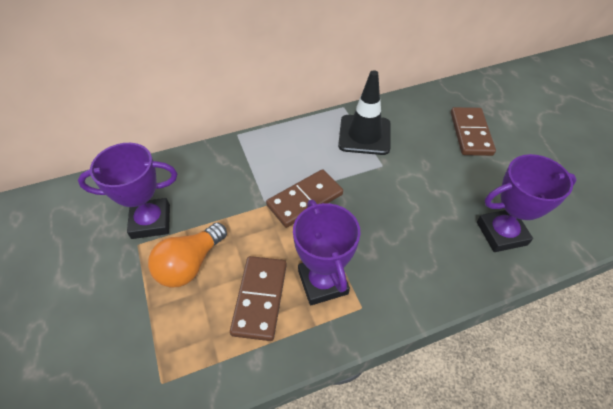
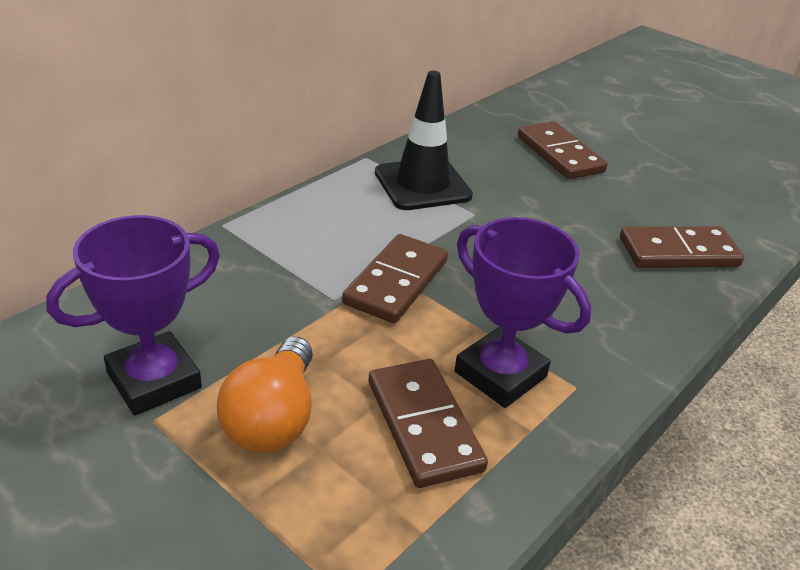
camera: 30 degrees left, 15 degrees down
(501, 233) = (678, 252): purple trophy -> brown domino

